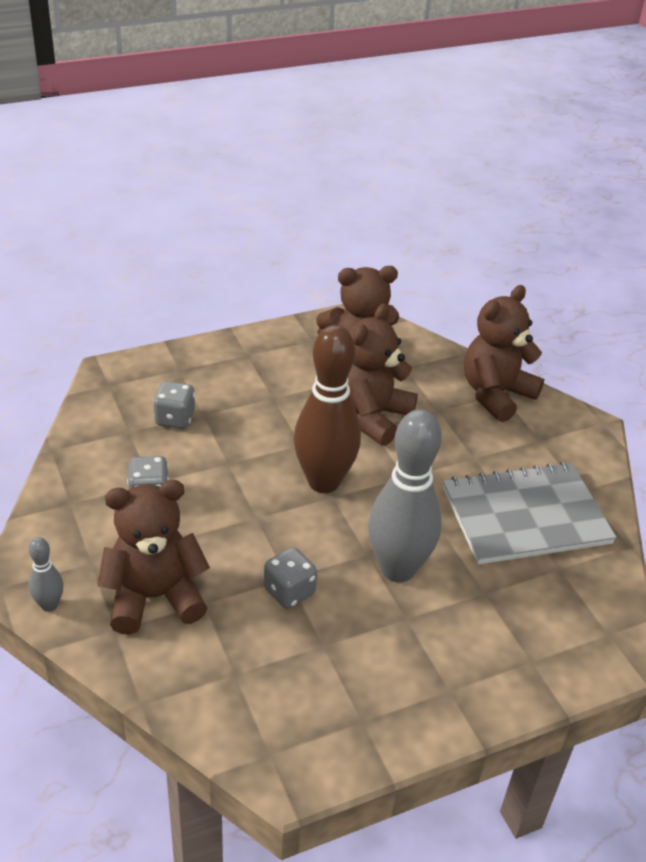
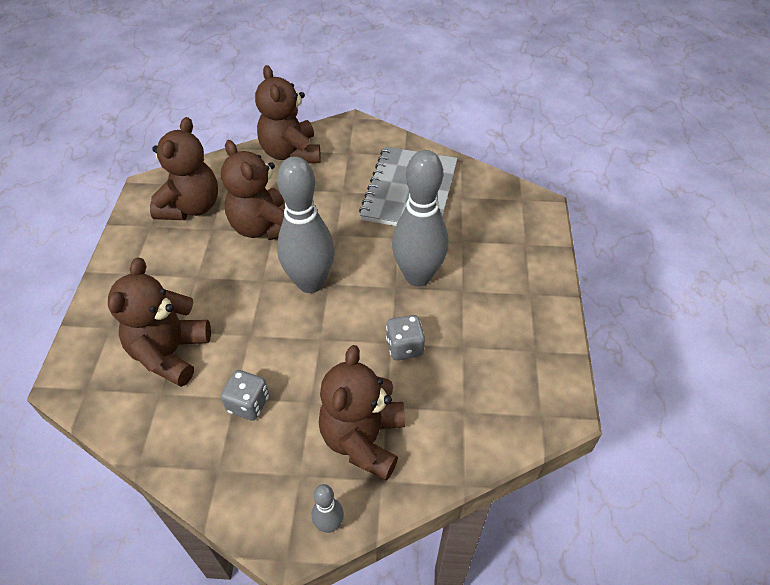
camera: 60 degrees left, 10 degrees up
(175, 419) = (170, 353): grey dice -> brown teddy bear
(324, 482) = (310, 283): brown bowling pin -> grey bowling pin

